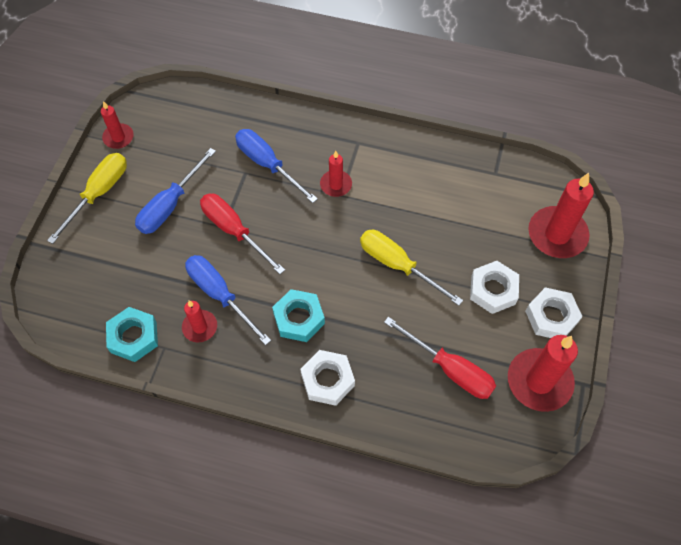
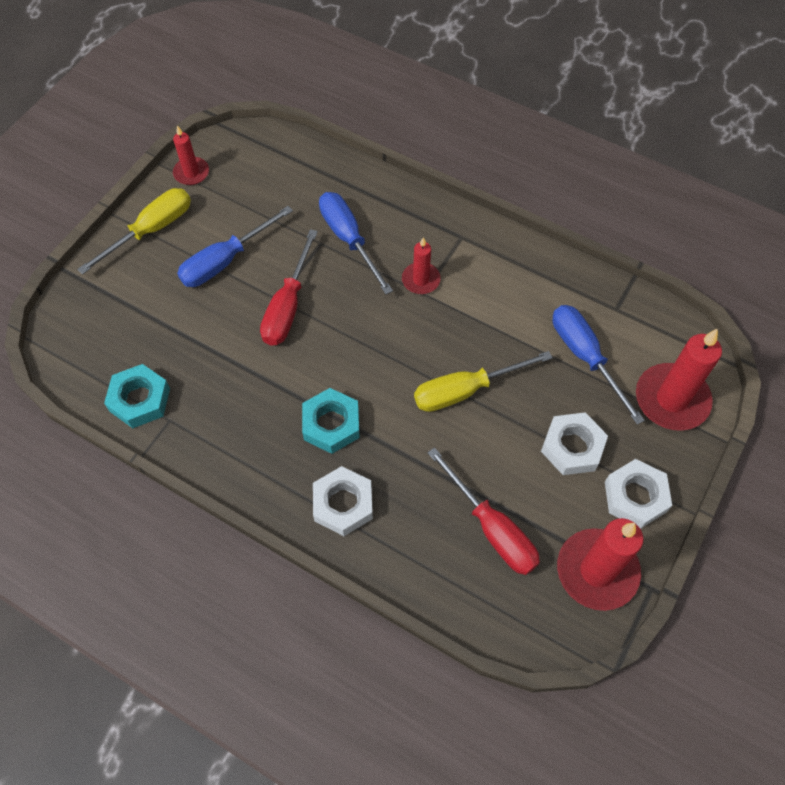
camera: 15 degrees right, 0 degrees up
(200, 327) = (216, 407): red candle -> none
(220, 295) = (250, 375): blue screwdriver -> blue screwdriver (585, 357)
(234, 231) = (288, 306): red screwdriver -> red screwdriver turned 135 degrees counterclockwise
(397, 265) = (465, 390): yellow screwdriver -> yellow screwdriver turned 75 degrees counterclockwise

